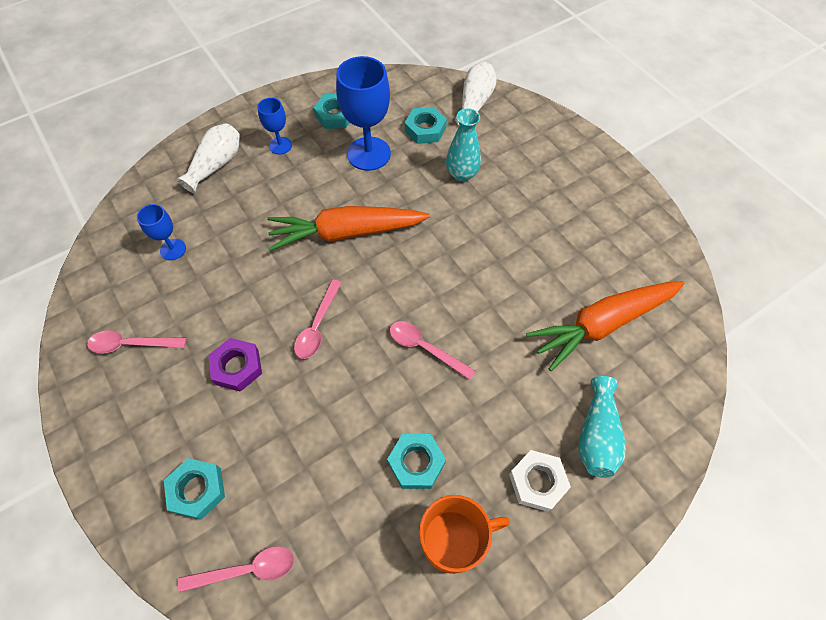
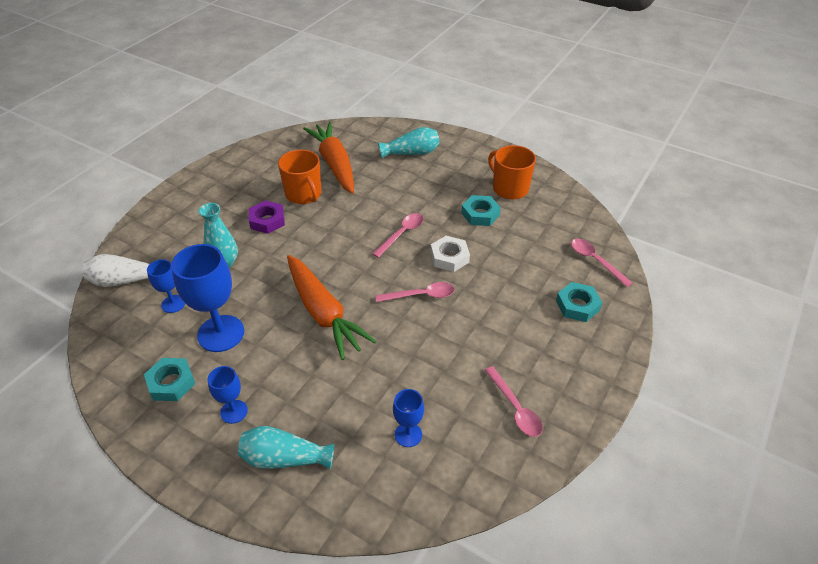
camera: 115 degrees left, 15 degrees down
(216, 165) = (284, 458): white vase -> turquoise vase
(237, 367) = (484, 327): purple nut -> purple nut (267, 220)
(425, 129) = (173, 304): turquoise nut -> blue goblet
(425, 348) = (402, 234): pink spoon -> pink spoon turned 150 degrees counterclockwise
(537, 482) = (454, 167): white nut -> white nut (449, 257)
(548, 271) = (304, 194): none -> orange mug
(602, 324) = (334, 164): orange carrot -> orange carrot turned 150 degrees counterclockwise

